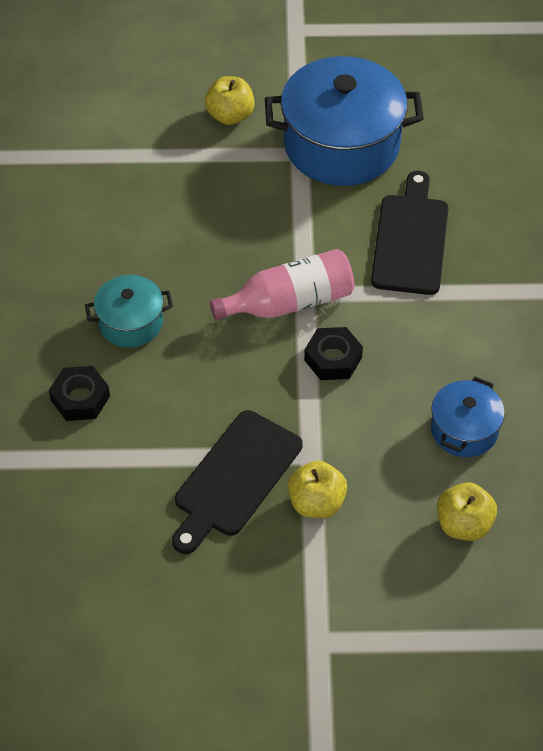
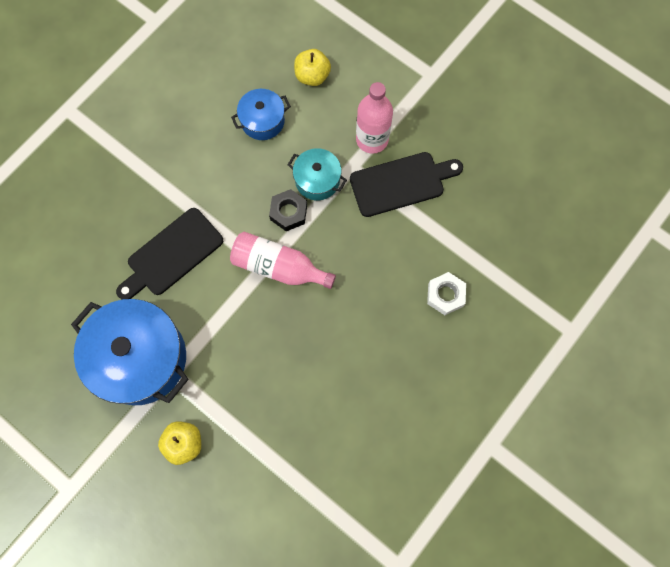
camera: 140 degrees left, 20 degrees up
(80, 398) = (445, 295): black nut -> white nut
(130, 323) = (378, 325): turquoise pot -> turquoise pot (317, 180)
(316, 503) = (372, 139): yellow apple -> pink bottle

